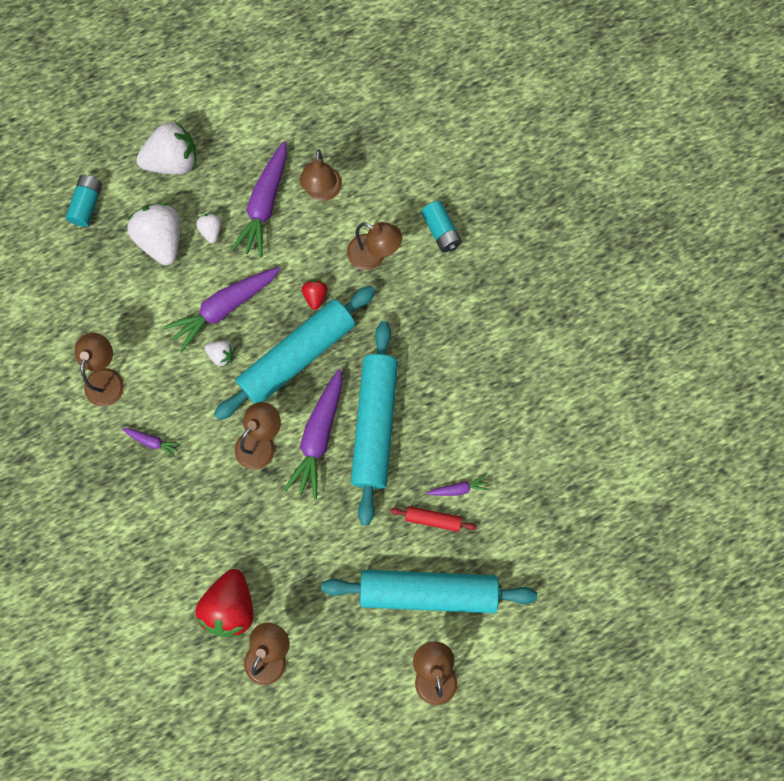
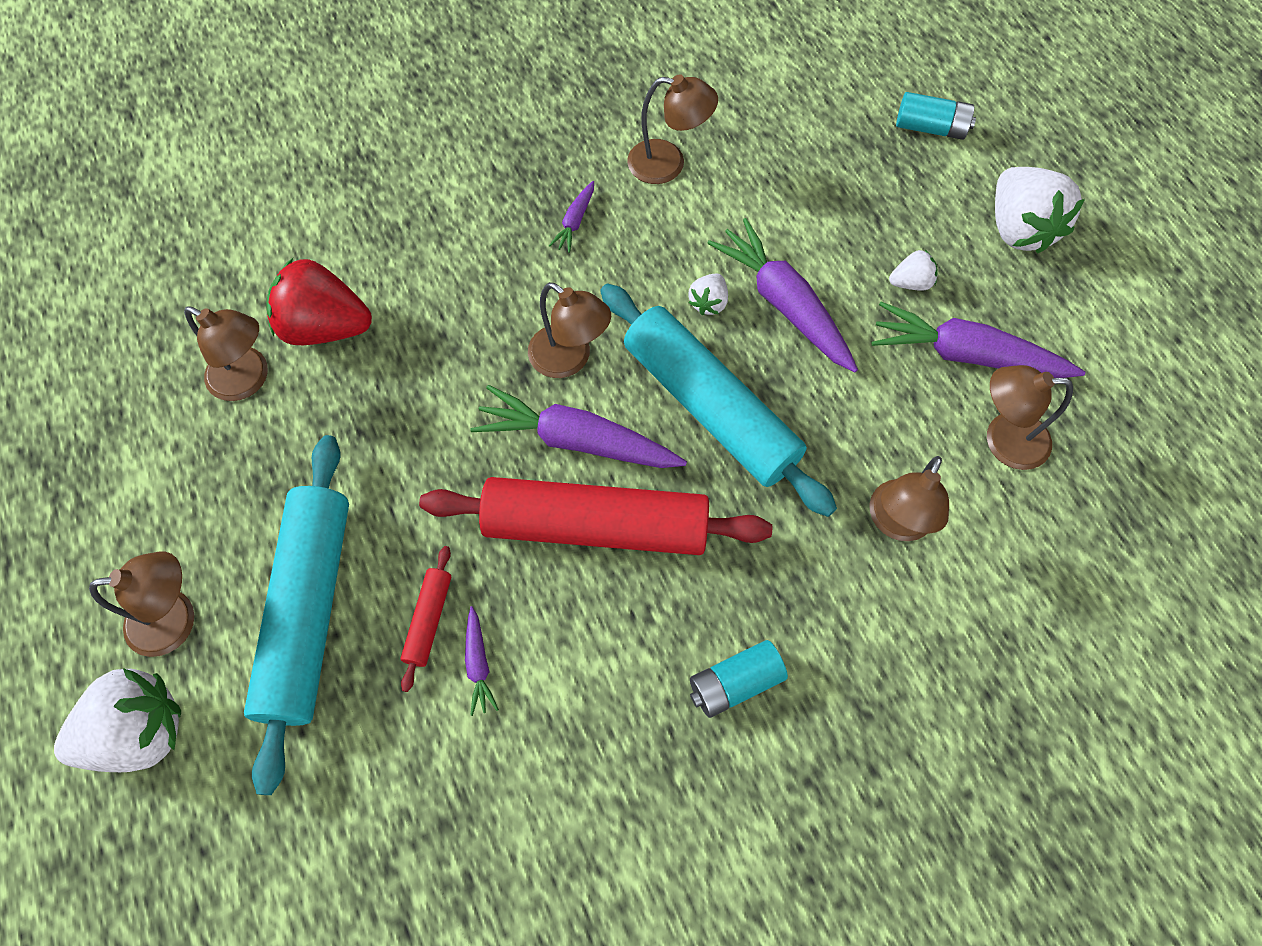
camera: 90 degrees right, 10 degrees down
(162, 240) = (886, 219): white strawberry -> white strawberry (139, 732)
(315, 296) = (814, 432): red strawberry -> none
(375, 424) = (595, 526): turquoise rolling pin -> red rolling pin
(441, 231) = (958, 639): turquoise battery -> turquoise battery (735, 683)

